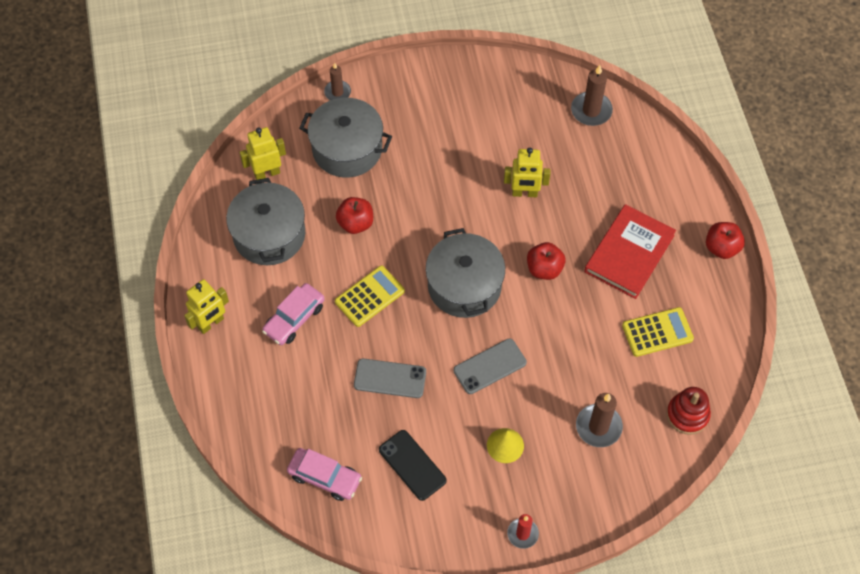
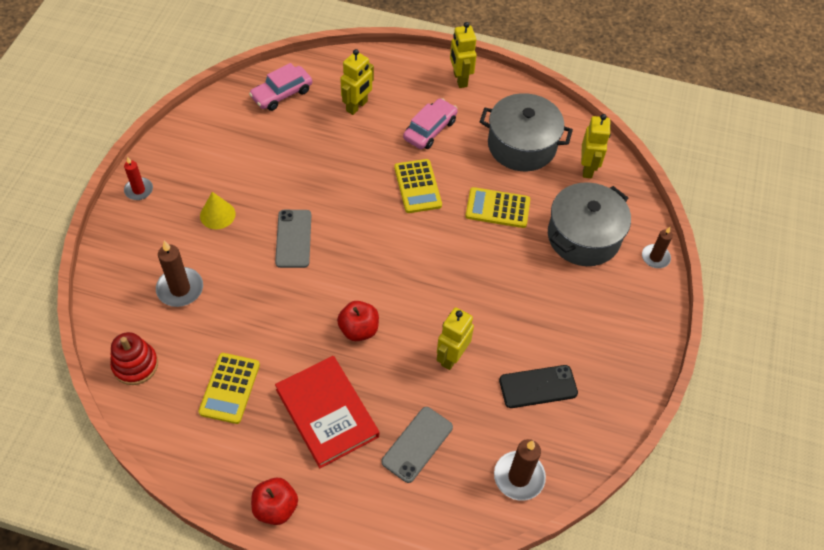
camera: 115 degrees right, 5 degrees down
(294, 318) = (430, 130): pink car -> pink car turned 60 degrees clockwise
(301, 397) = (357, 106): none -> yellow robot
(355, 223) = (497, 208): red apple -> yellow calculator
(390, 378) = (333, 167): grey phone -> grey phone (417, 444)
(412, 465) = (249, 148): black phone -> black phone (538, 386)
(464, 286) = (383, 258): grey pot -> none

